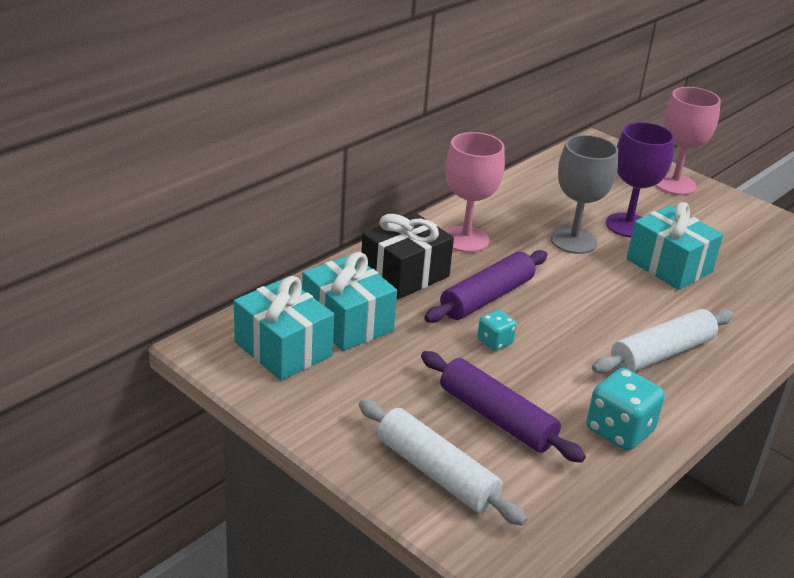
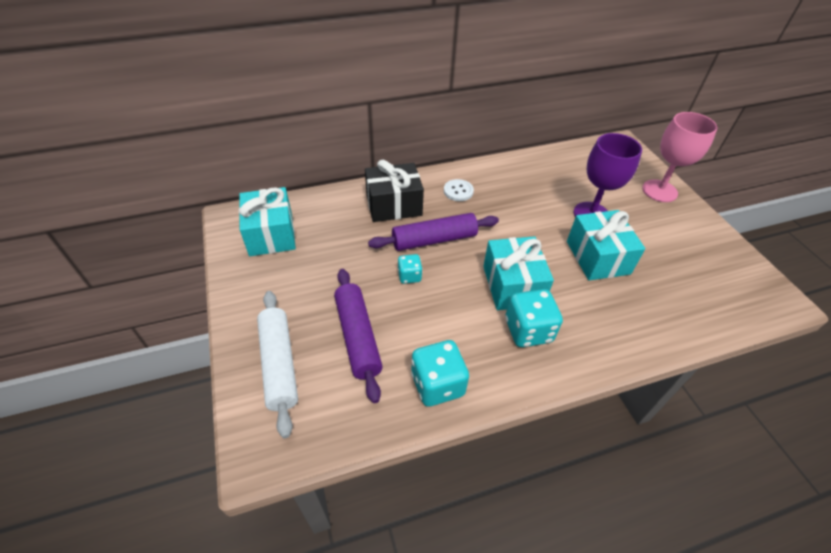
camera: 30 degrees right, 15 degrees up
(347, 322) = (326, 228): turquoise gift -> turquoise gift (512, 285)
(465, 239) = (458, 191): pink goblet -> white button
(573, 241) = (537, 215): grey goblet -> none
(661, 353) = (528, 330): white rolling pin -> turquoise dice

